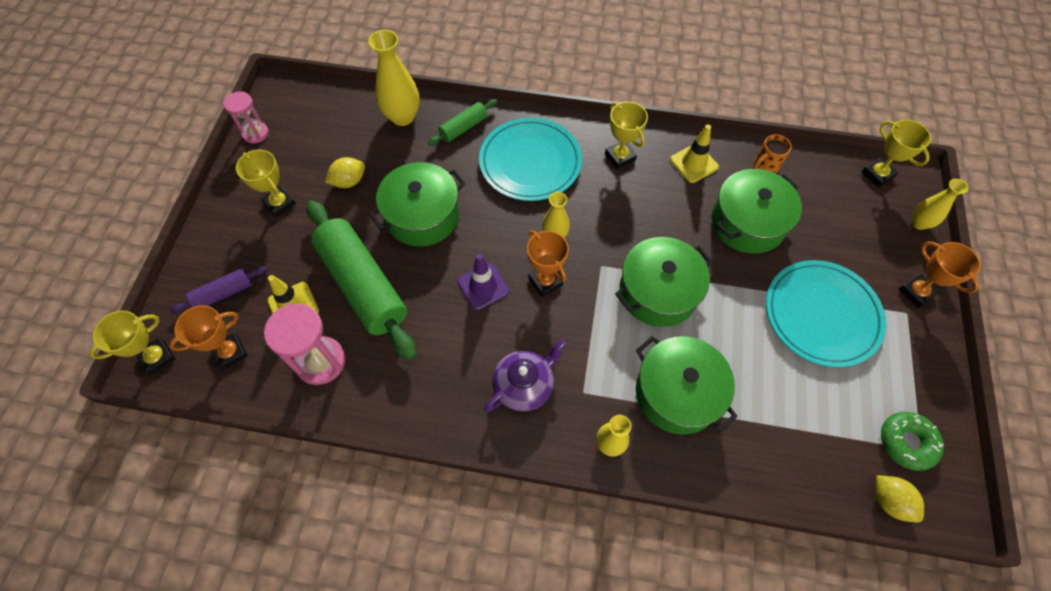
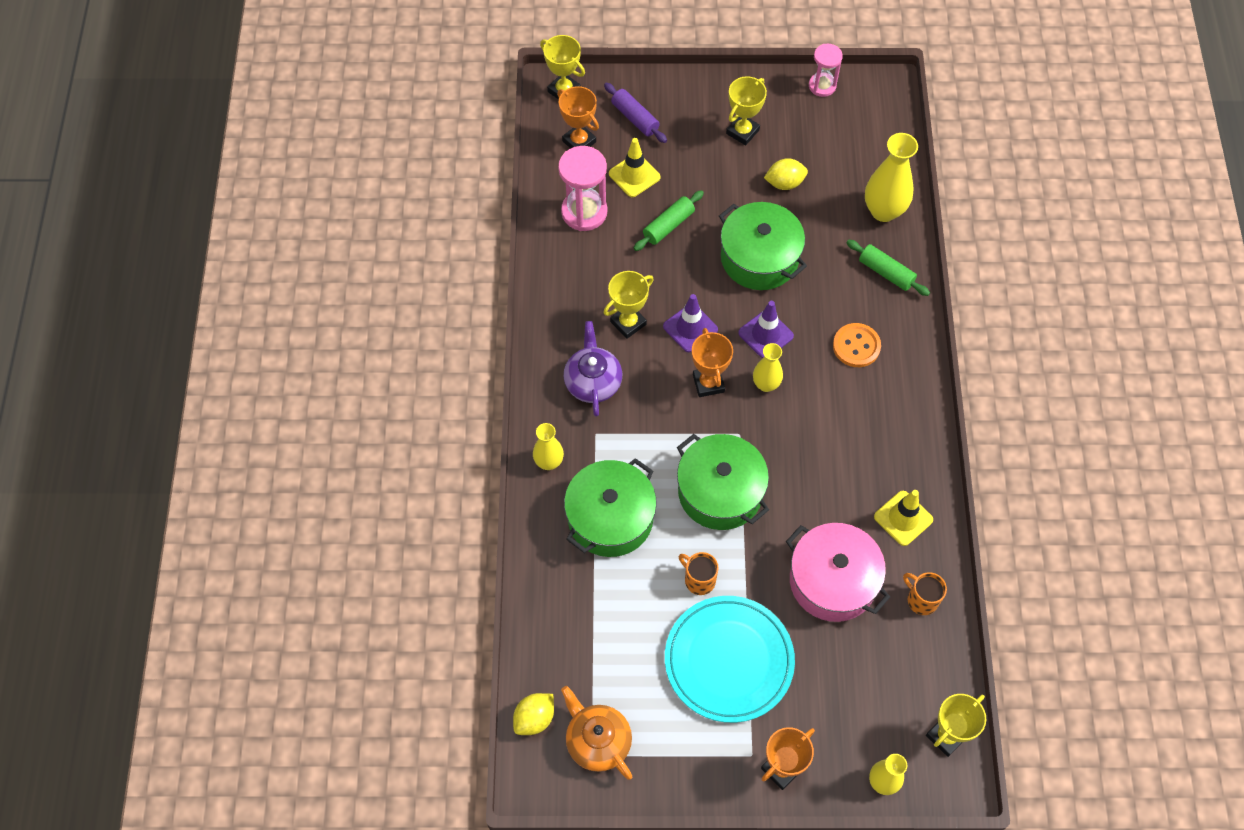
camera: 80 degrees right, 0 degrees up
(349, 181) = (784, 183): yellow lemon -> yellow lemon turned 60 degrees counterclockwise
(363, 285) = (668, 226): green rolling pin -> green rolling pin, size x0.47
(504, 226) = (765, 334): none -> purple traffic cone
(524, 385) = (593, 381): purple teapot -> purple teapot turned 135 degrees counterclockwise
(530, 162) = (856, 346): turquoise plate -> orange button
(545, 281) = (708, 383): orange trophy -> orange trophy turned 60 degrees counterclockwise
(620, 157) = (890, 437): yellow trophy -> yellow trophy (628, 323)
(744, 325) = (699, 580): none -> orange mug
(747, 223) = (832, 581): green pot -> pink pot
(906, 442) = (597, 741): green donut -> orange teapot

